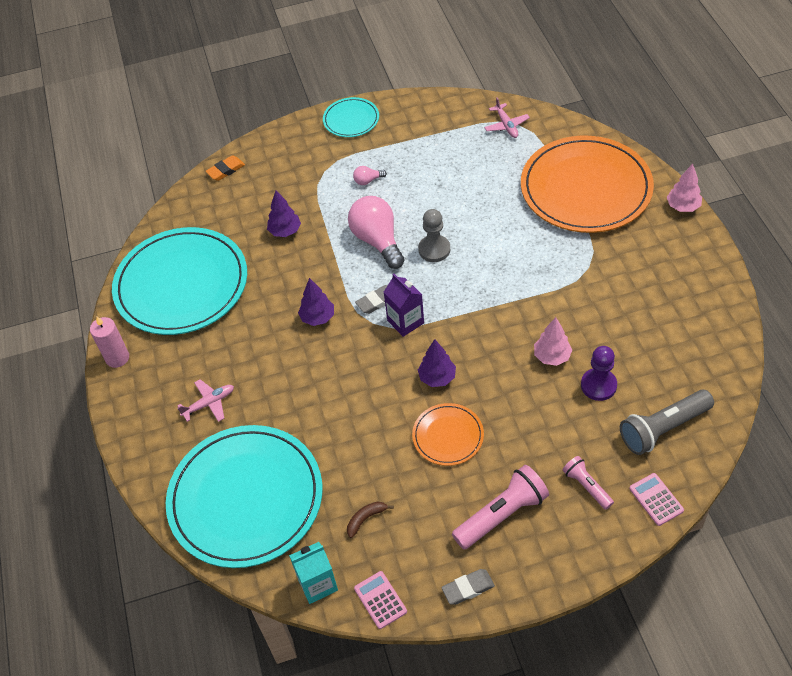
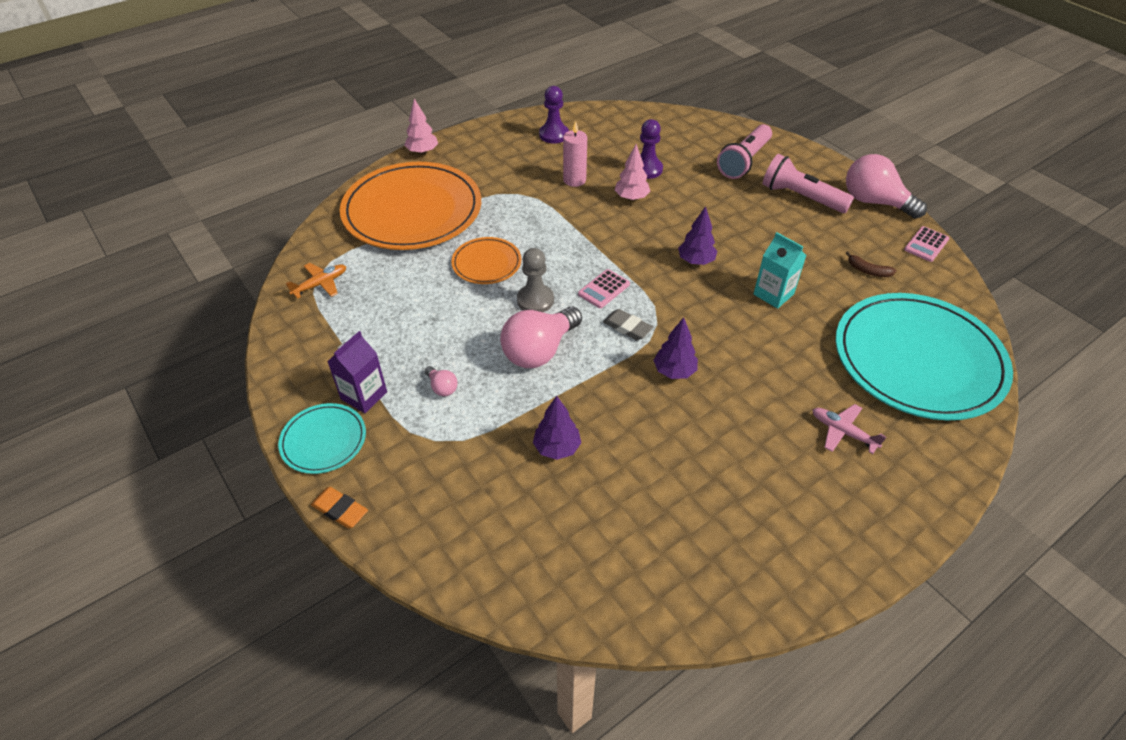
camera: 115 degrees left, 5 degrees down
(117, 358) = (850, 565): pink candle -> pink candle (574, 180)
(181, 284) = (696, 537): turquoise plate -> none
(226, 170) = (460, 570): orange eraser -> orange eraser (340, 510)
(317, 584) = (948, 284): turquoise carton -> turquoise carton (773, 294)
(405, 322) = (642, 299): purple carton -> purple carton (364, 395)
(448, 436) = (752, 241): orange plate -> orange plate (486, 263)
(468, 588) = (874, 202): grey eraser -> pink light bulb
(506, 125) = (320, 284): pink plane -> orange plane
(586, 486) = (744, 161): pink flashlight -> pink flashlight, size x1.73
(656, 499) = (731, 130): pink calculator -> pink calculator (604, 289)
(663, 428) = (668, 134): grey flashlight -> none
(689, 319) = (554, 135): none -> purple pawn

